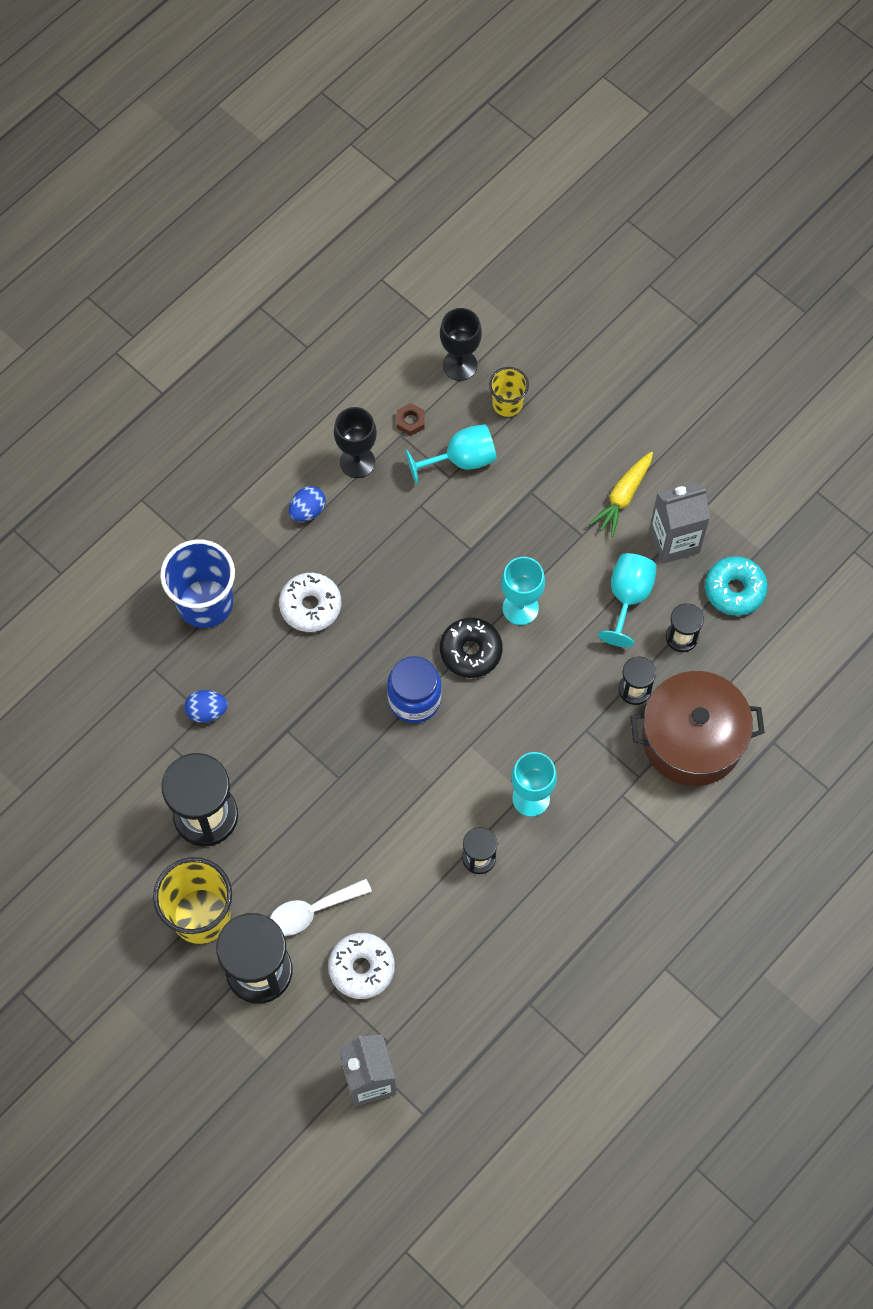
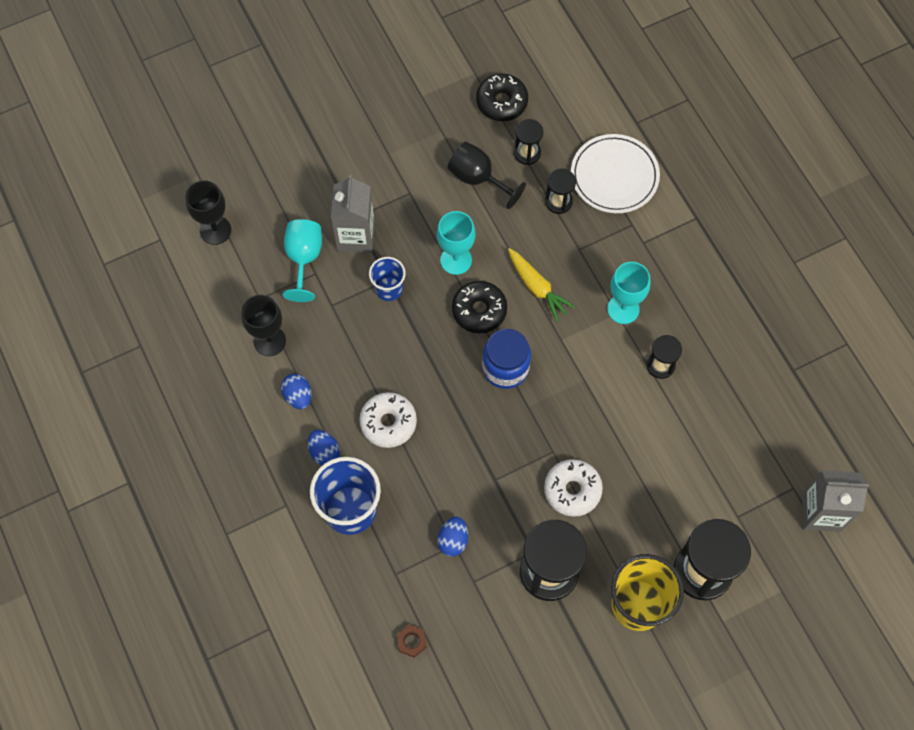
camera: 70 degrees left, 0 degrees up
(257, 557) = (324, 452): none -> blue egg
(312, 911) = (663, 511): white spoon -> none
(361, 968) = (725, 487): white donut -> white donut (572, 490)
(410, 421) = (250, 286): brown nut -> brown nut (411, 641)
(460, 553) = (388, 289): none -> blue cup
(507, 404) = (268, 206): yellow cup -> none
(623, 497) = (389, 151): yellow carrot -> yellow carrot (537, 287)
(628, 597) = (478, 178): turquoise goblet -> black goblet
(674, 541) = (443, 129): grey carton -> grey carton (356, 236)
(692, 738) = (614, 176): brown pot -> white plate
(734, 590) = (501, 102): turquoise donut -> black donut

